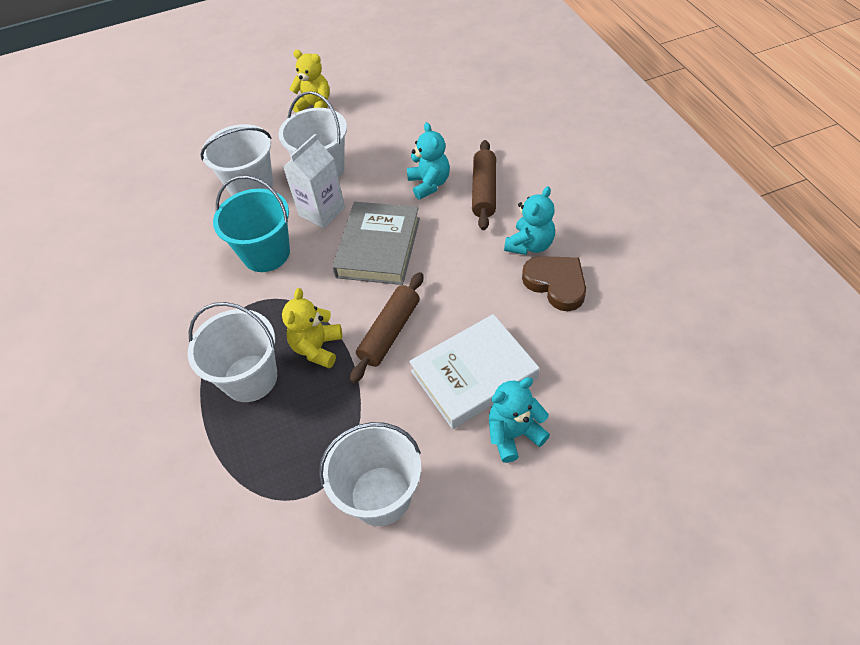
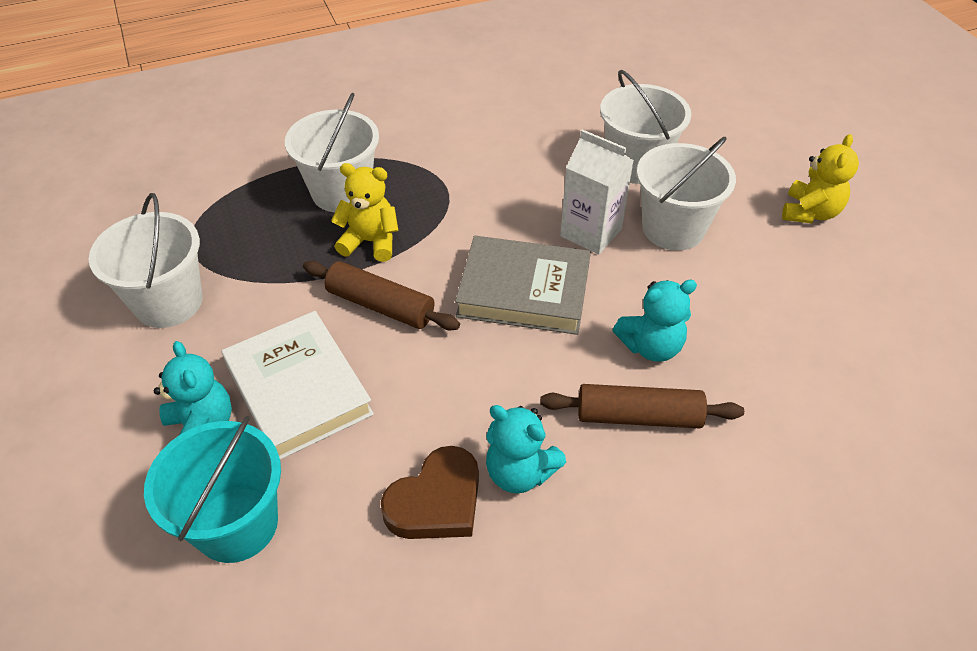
camera: 85 degrees right, 5 degrees down
(266, 253) = (519, 188): turquoise bucket -> turquoise bucket (236, 524)

